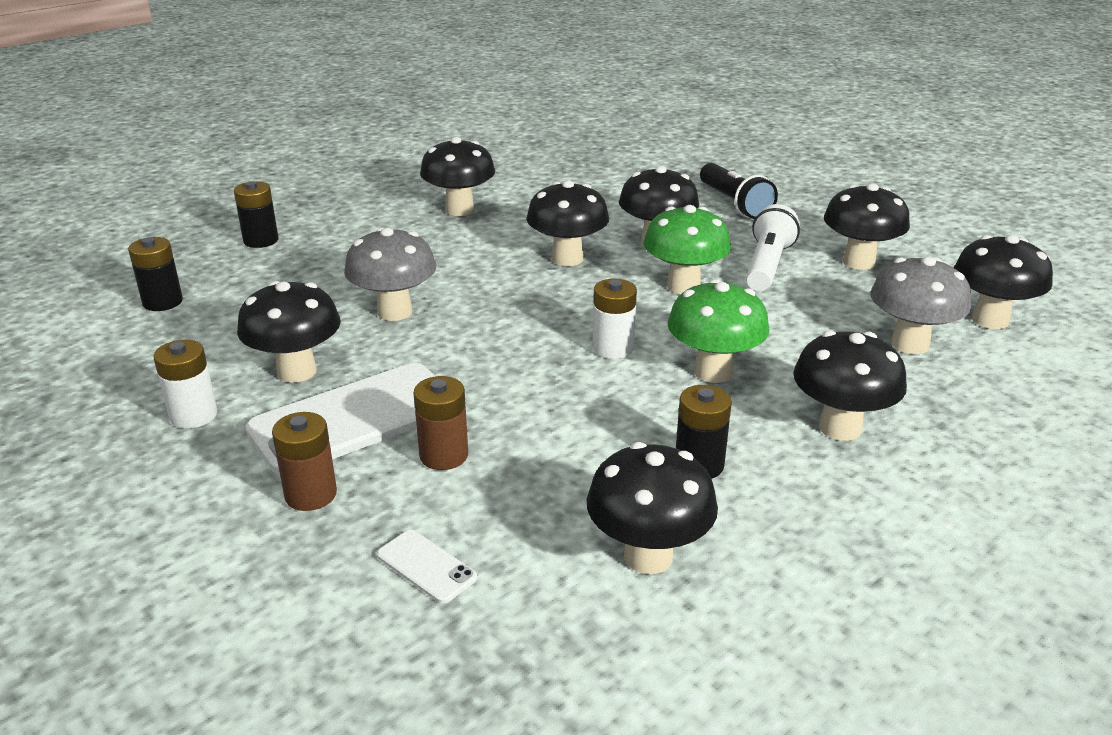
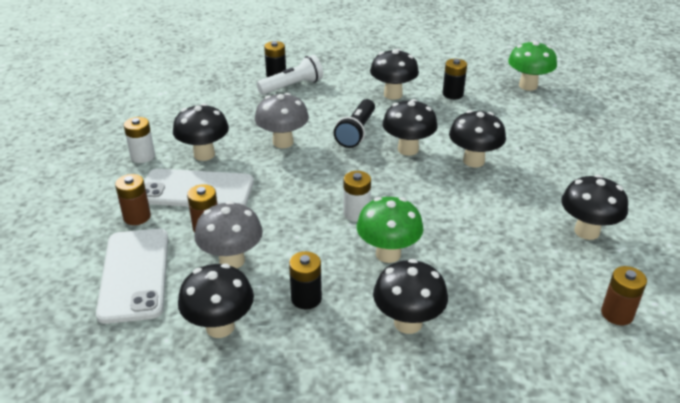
camera: 40 degrees right, 5 degrees up
(162, 302) = (198, 93): black battery -> black battery (453, 94)
(426, 566) = (134, 274): white phone -> white phone, size x2.32
(683, 286) = (448, 196): green mushroom -> green mushroom (528, 86)
(734, 204) = (563, 155): black flashlight -> black flashlight (356, 132)
(767, 266) = (520, 206): white flashlight -> white flashlight (292, 86)
(910, 344) = (532, 300): grey mushroom -> grey mushroom (232, 260)
(990, 320) = (617, 314): black mushroom -> brown battery

